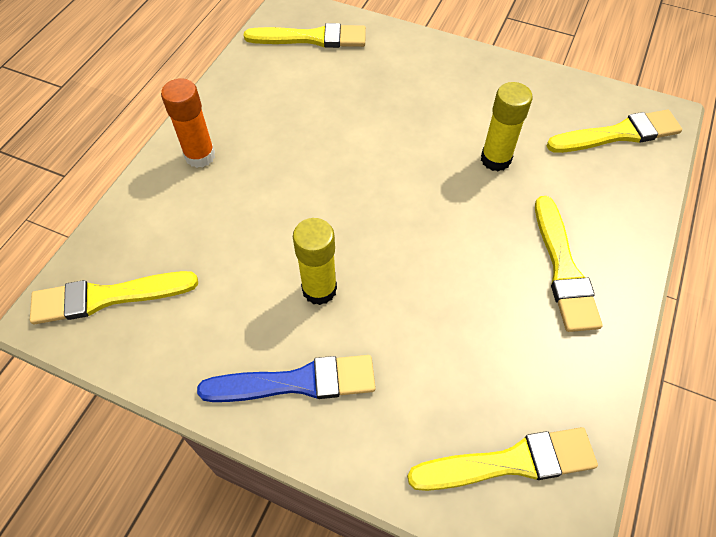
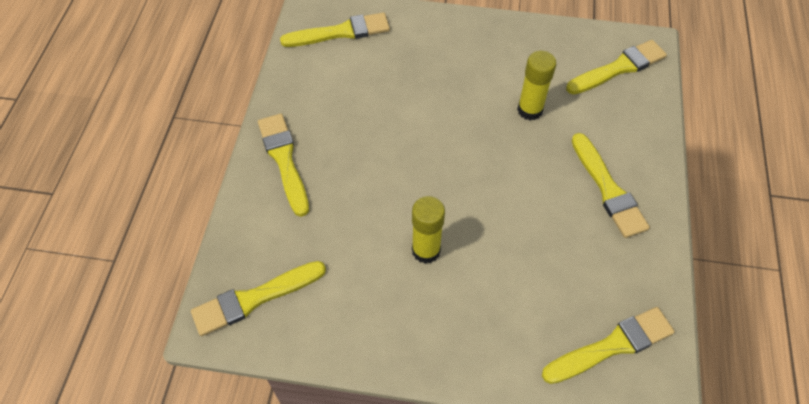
camera: 15 degrees left, 0 degrees up
(200, 156) = (284, 160): orange glue stick -> yellow brush
(296, 382) = (434, 328): blue brush -> none

